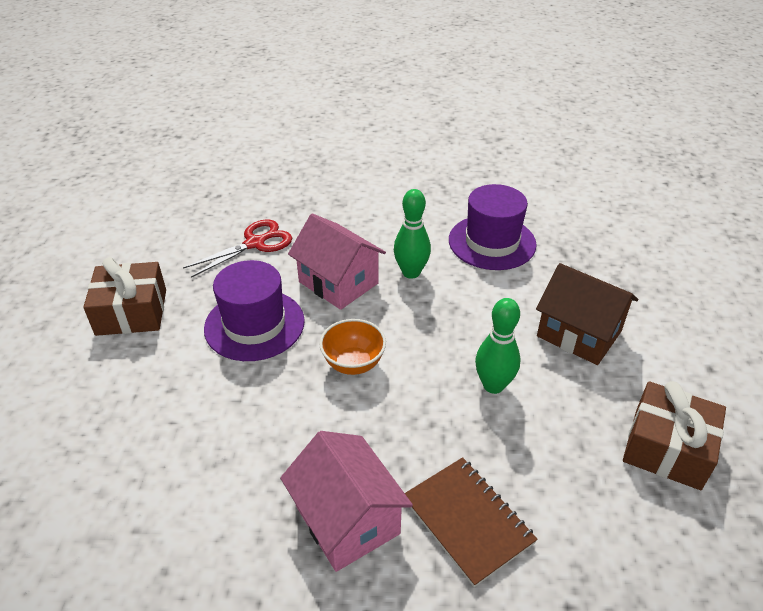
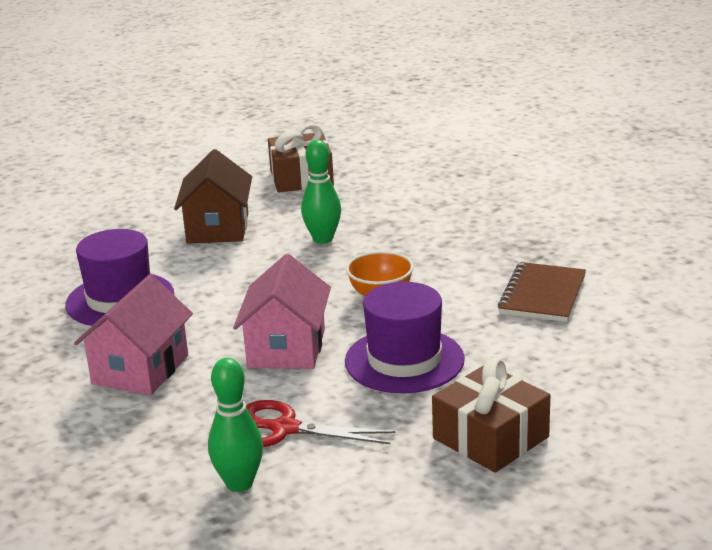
camera: 125 degrees left, 15 degrees down
(347, 519) = (512, 242): pink house -> pink house (140, 369)
(411, 272) = (222, 319): green bowling pin -> green bowling pin (239, 483)
(467, 521) = (451, 211): brown notebook -> brown notebook (542, 295)

